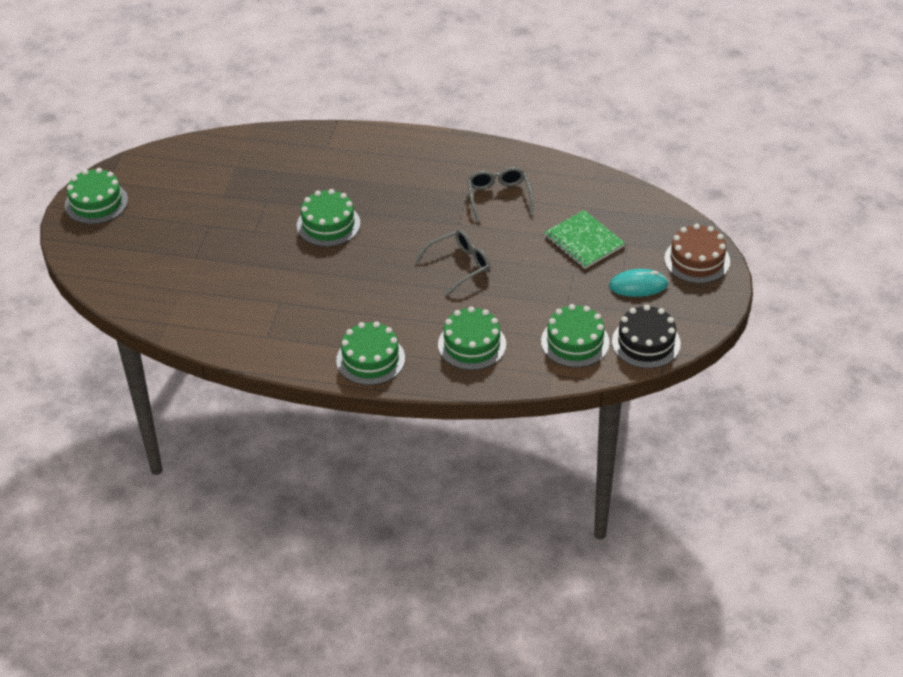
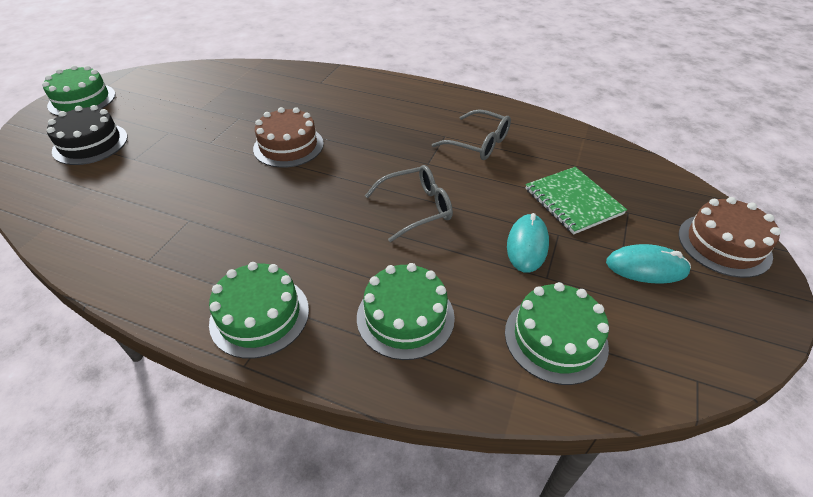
camera: 10 degrees right, 0 degrees up
(328, 224) = (288, 146): green cake -> brown cake
(499, 197) = (478, 143): grey glasses -> grey glasses turned 120 degrees clockwise
(550, 282) = (527, 245): none -> turquoise mouse
(646, 343) = (666, 359): black cake -> black cake (90, 144)

